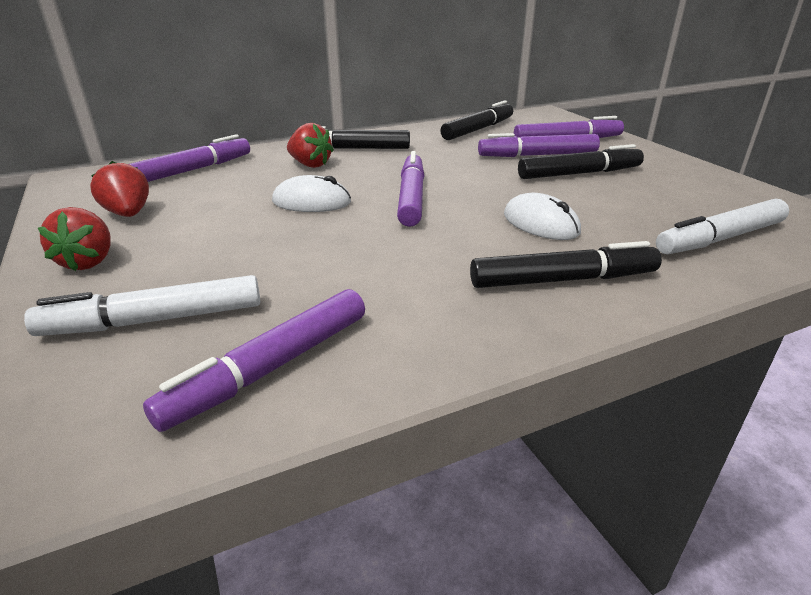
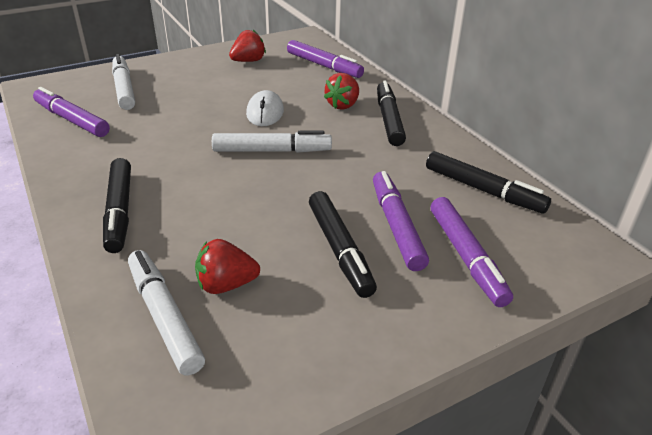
camera: 85 degrees right, 5 degrees up
(88, 262) = (188, 63): red strawberry -> red strawberry (226, 285)
(411, 198) = (271, 151): purple marker -> white marker
(541, 223) = (214, 211): white mouse -> none

